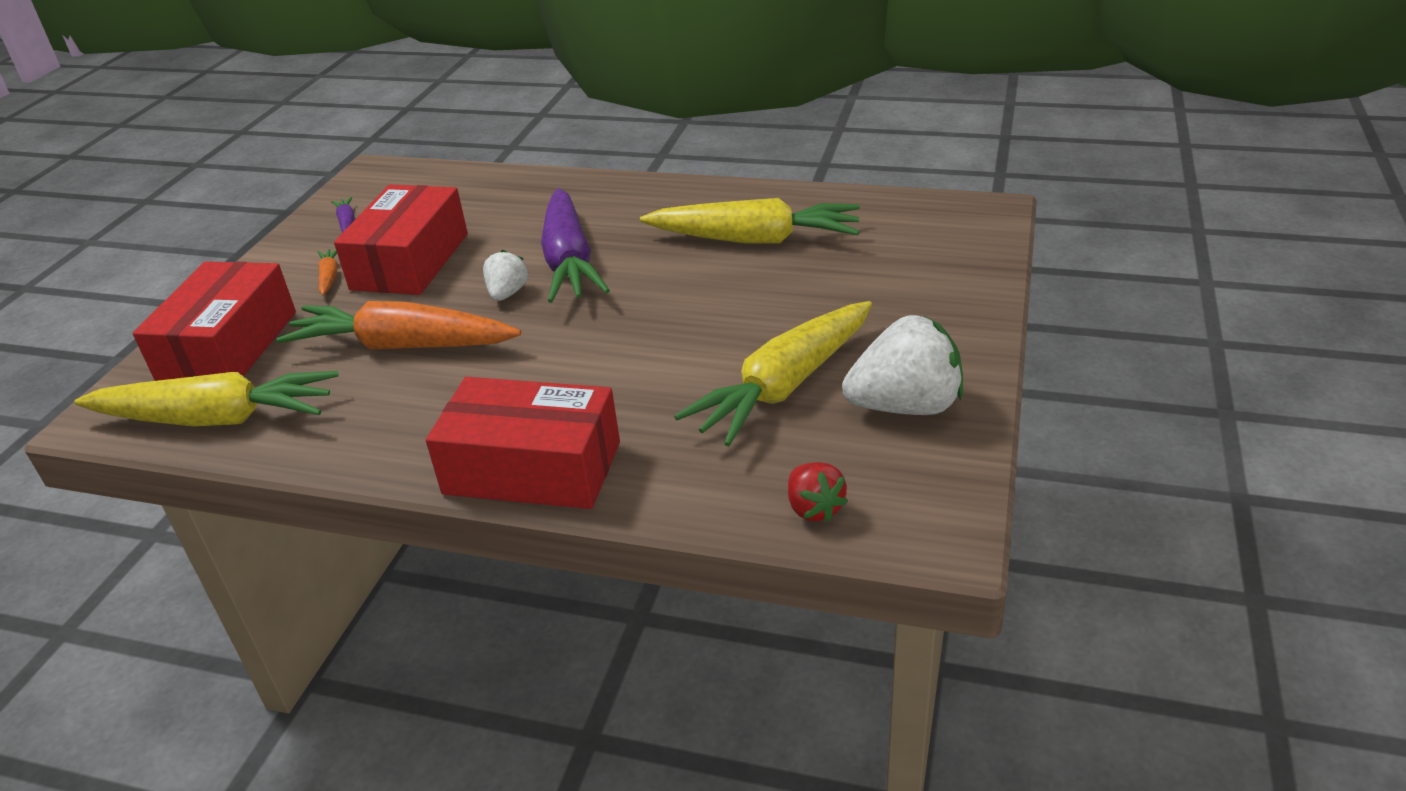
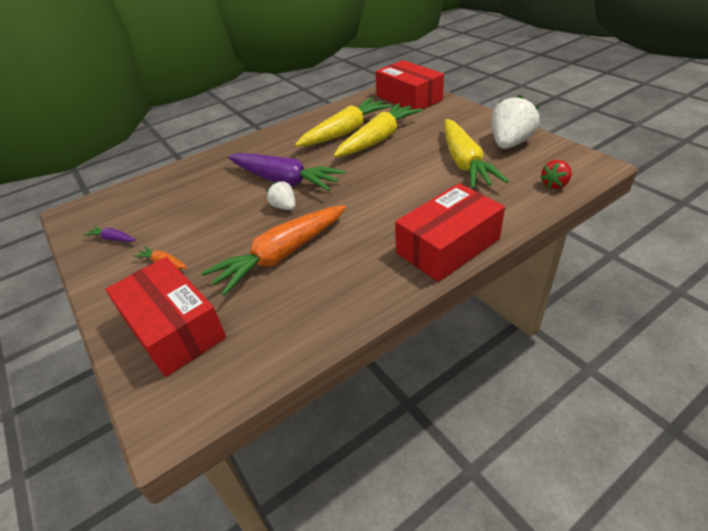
camera: 50 degrees left, 5 degrees up
(216, 419) = (251, 356): yellow carrot -> yellow carrot (378, 139)
(410, 261) = (198, 228): red box -> red box (409, 98)
(814, 508) = (554, 184): red strawberry -> red strawberry turned 120 degrees clockwise

